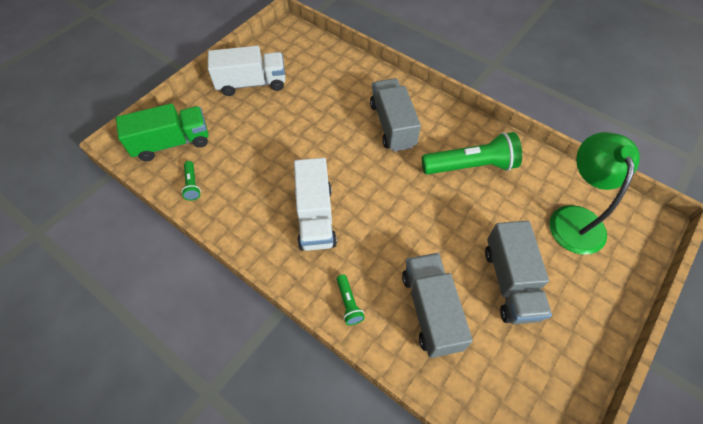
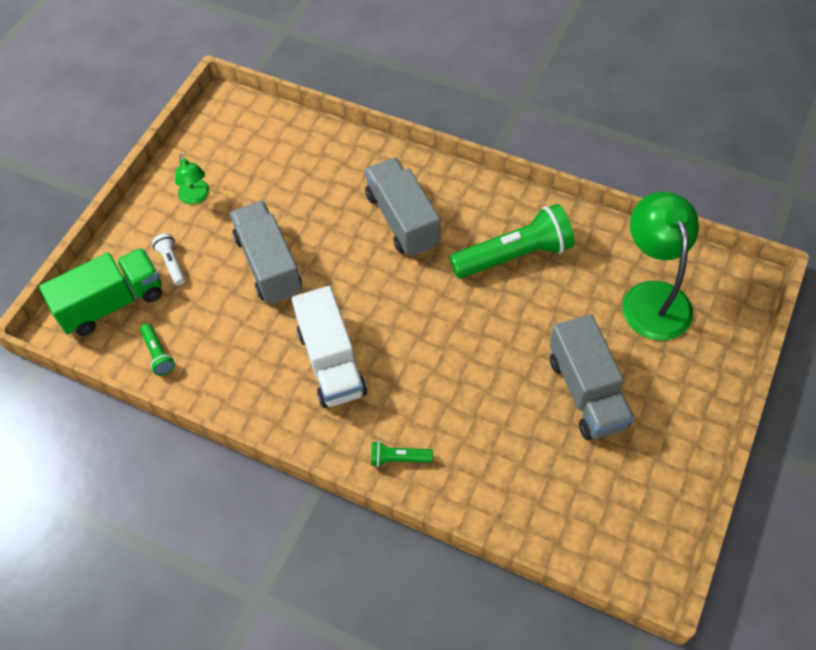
camera: 10 degrees left, 0 degrees up
(222, 124) = (172, 263): none -> white flashlight
(251, 83) = (196, 197): white truck -> green lamp
(348, 303) = (398, 458): green flashlight -> green flashlight turned 120 degrees clockwise
(430, 310) = (498, 446): grey truck -> grey truck (268, 264)

